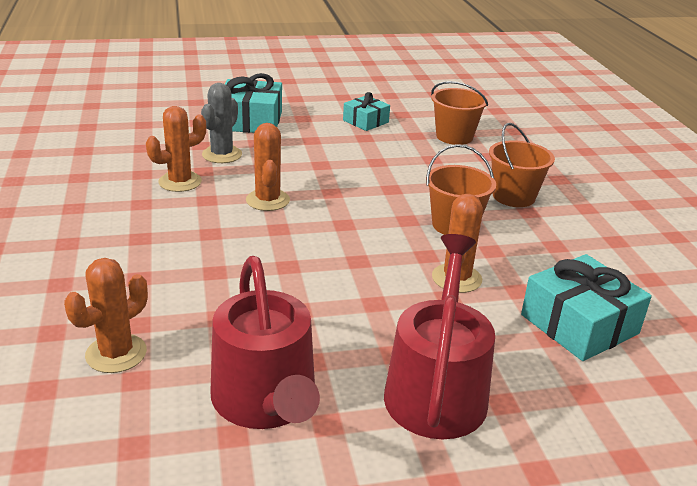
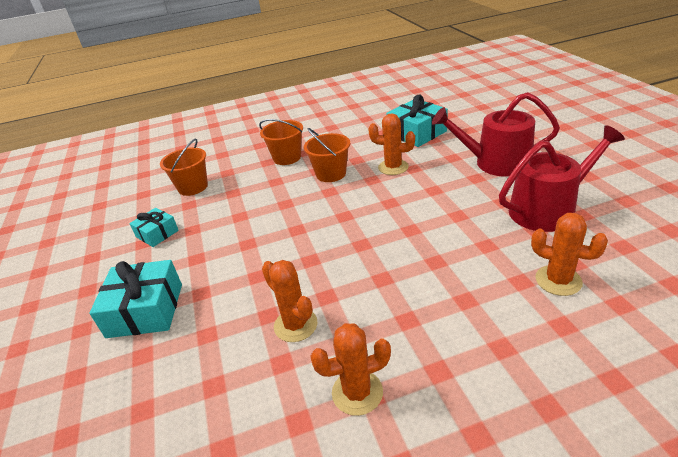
camera: 90 degrees left, 5 degrees up
(222, 155) = (231, 311): grey cactus -> none
(267, 200) = (318, 259): orange cactus -> orange cactus (357, 392)

